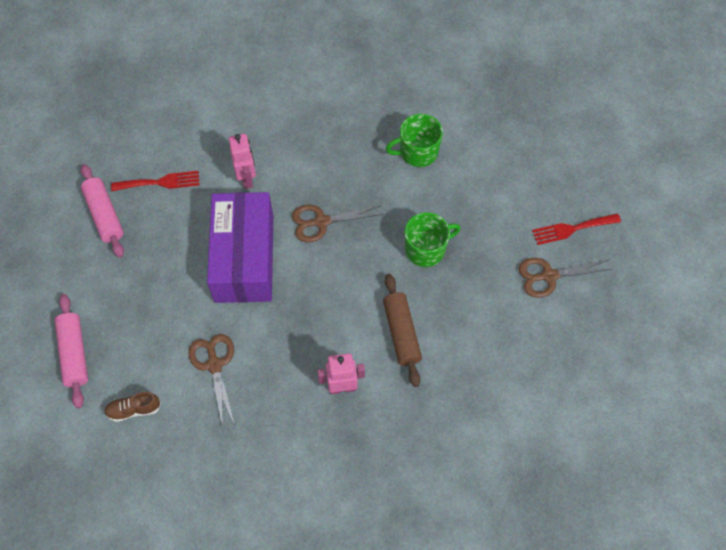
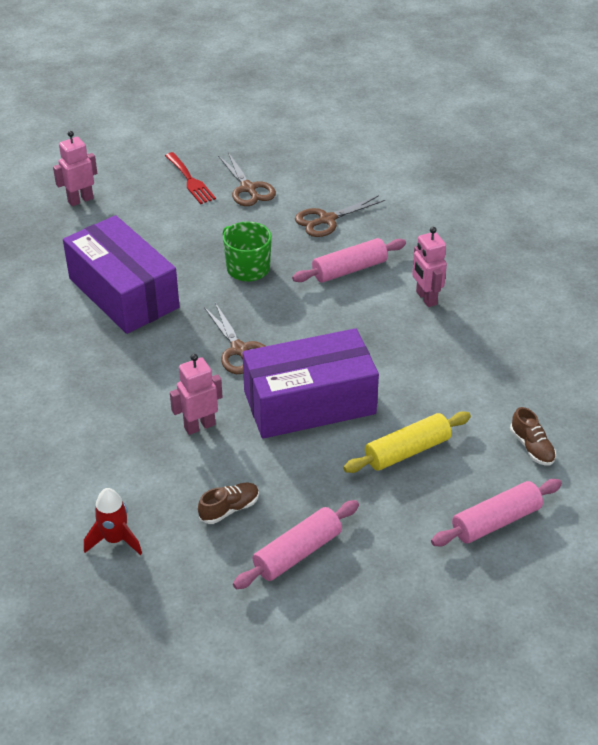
camera: 105 degrees left, 20 degrees down
(160, 182) = (229, 509): red fork -> brown shoe
(162, 113) = (115, 540): none -> red rocket
(167, 313) = (407, 451): none -> yellow rolling pin
(214, 365) = (448, 395): brown scissors -> brown scissors (327, 220)
(401, 333) = (349, 269): brown rolling pin -> pink rolling pin
(417, 152) = (123, 293): green mug -> purple box
(558, 137) = (80, 200): none -> pink robot

